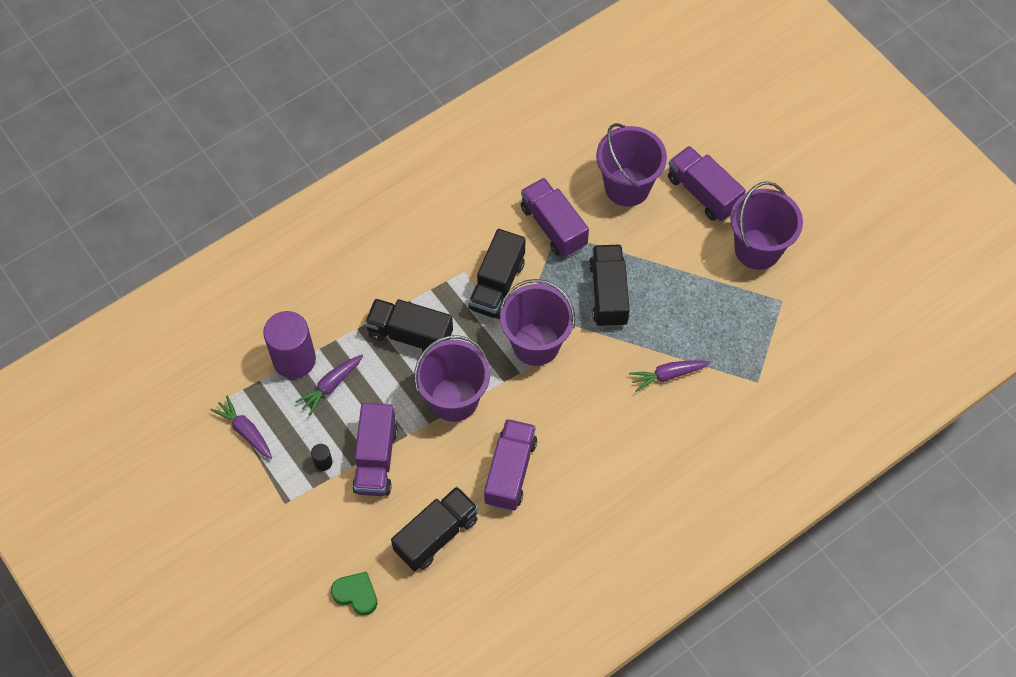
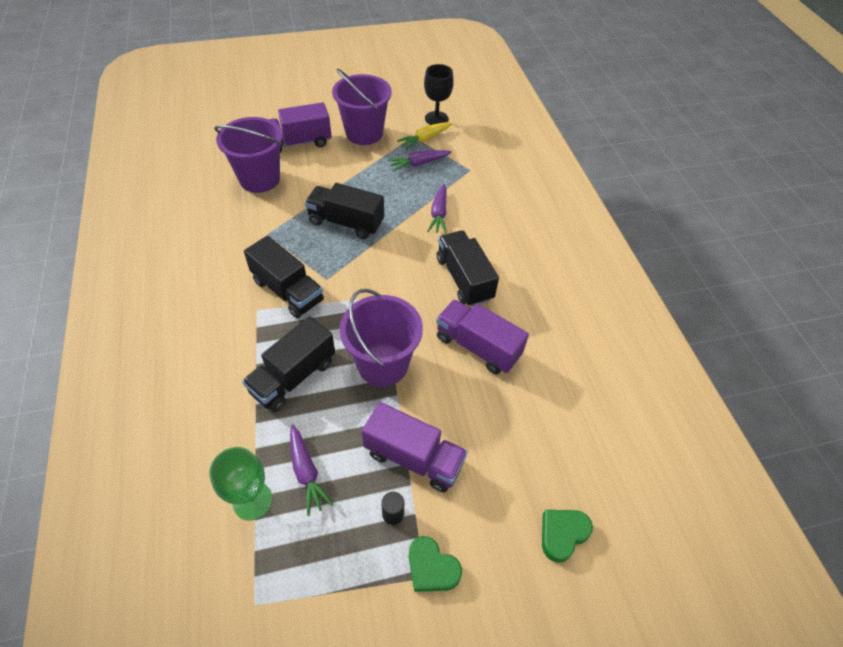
camera: 70 degrees left, 10 degrees down
(245, 431) = (310, 592): purple carrot -> purple carrot (419, 163)
(293, 506) = (431, 568): none -> green heart
(294, 359) = (252, 500): purple cylinder -> green goblet
(436, 535) = (519, 431): black truck -> black truck (464, 279)
(536, 344) = (362, 284): purple bucket -> none
(553, 227) = (260, 234): purple truck -> none
(784, 315) = (425, 139): none -> yellow carrot
(831, 313) = (436, 118): none -> black goblet

